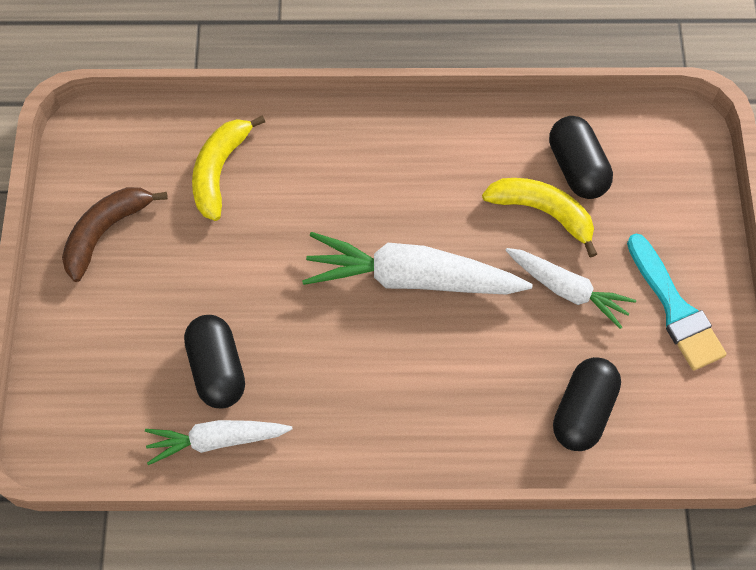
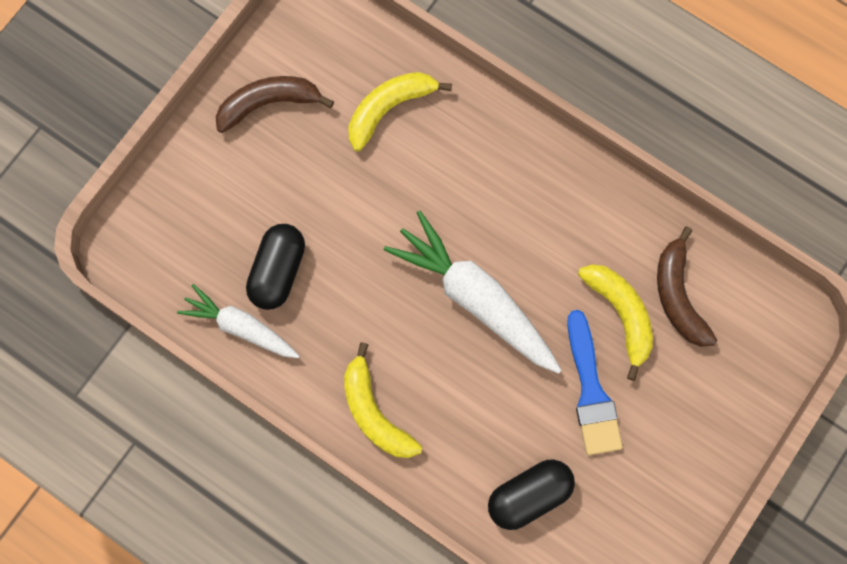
camera: 35 degrees right, 10 degrees up
(395, 432) = (374, 412): none -> yellow banana
(566, 289) = (591, 391): white carrot -> blue brush
(577, 168) = (678, 296): black capsule -> brown banana
(675, 308) = (666, 466): turquoise brush -> none

